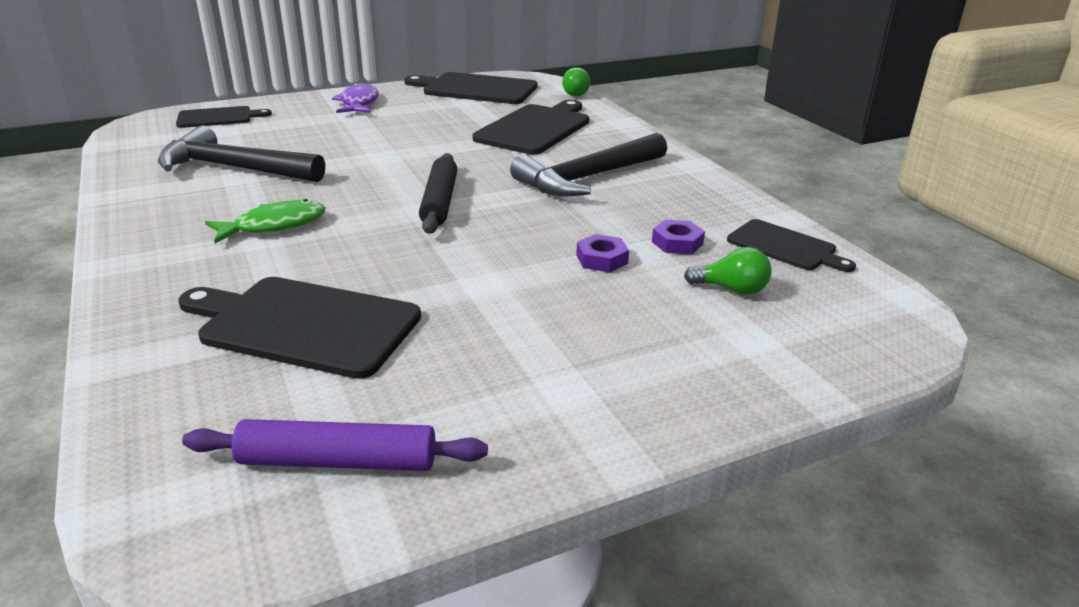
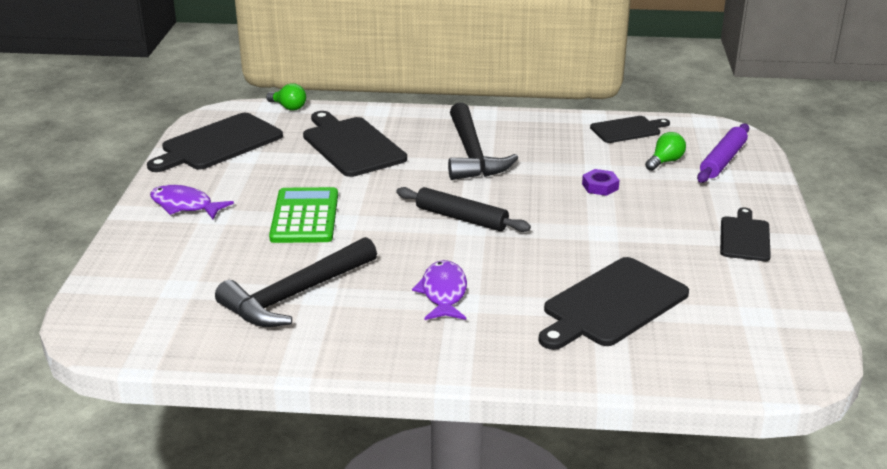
camera: 60 degrees left, 0 degrees up
(218, 117) = (133, 286): black cutting board -> black cutting board (744, 237)
(274, 226) = (443, 293): green fish -> purple fish
(337, 461) = (764, 317): purple rolling pin -> purple rolling pin (722, 160)
(378, 142) = (305, 216): none -> green calculator
(677, 243) = (597, 157): purple nut -> none

